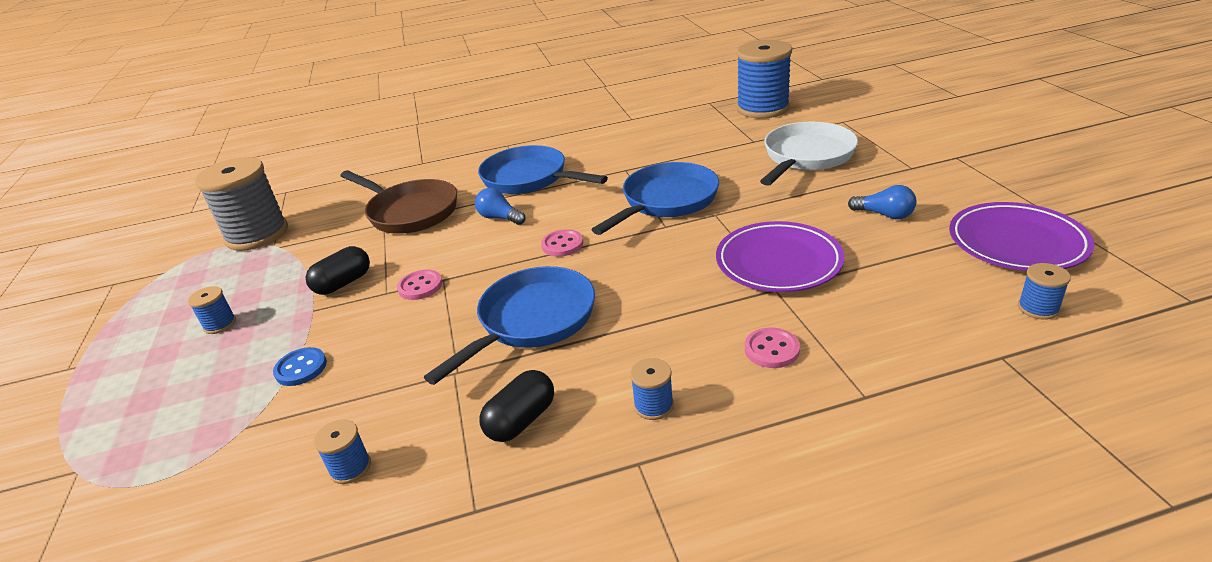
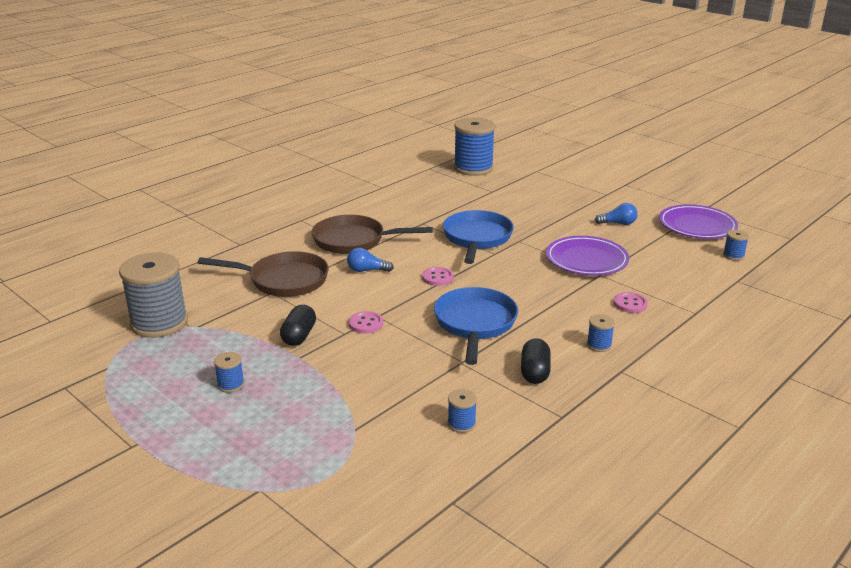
camera: 35 degrees left, 5 degrees down
(301, 368) = (346, 389): blue button -> none
(529, 178) = (354, 241): blue pan -> brown pan
(806, 157) = (537, 196): white pan -> none

